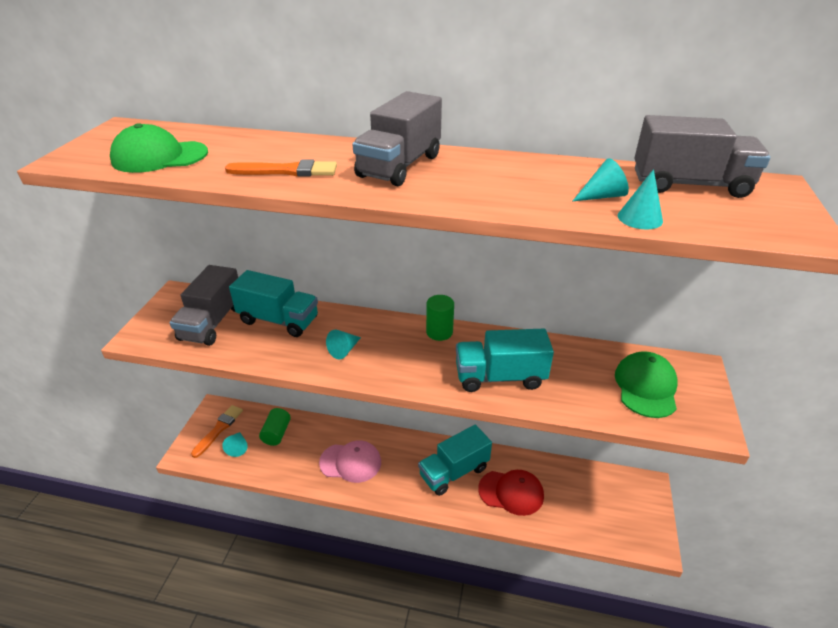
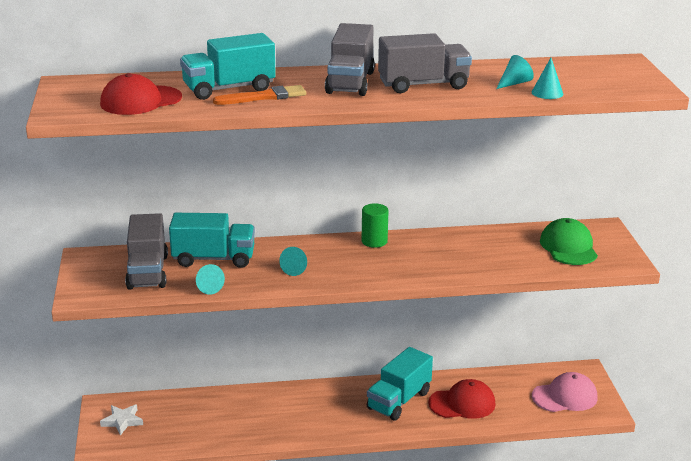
camera: 20 degrees left, 10 degrees down
(159, 157) = (140, 101): green cap -> red cap
(219, 429) = (122, 421): orange brush -> white star
(238, 447) = (156, 431): turquoise cone -> turquoise cone (207, 287)
(276, 433) = (192, 411): green cylinder -> none
(350, 462) = (289, 416): pink cap -> pink cap (565, 397)
(500, 377) = (447, 262): turquoise truck -> turquoise truck (229, 89)
(689, 184) = (569, 68): grey truck -> grey truck (423, 85)

